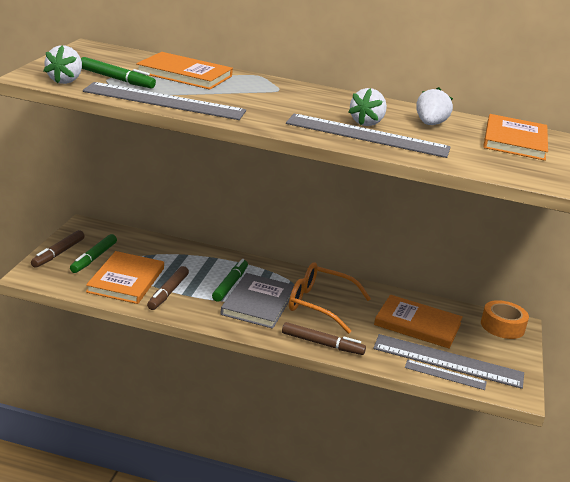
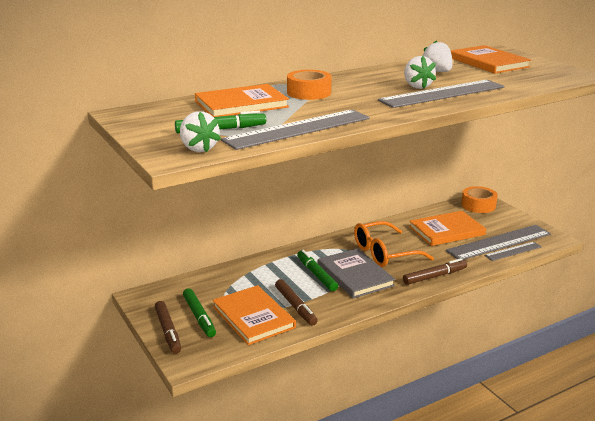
camera: 40 degrees left, 0 degrees up
(260, 89) = (309, 92): none -> orange tape

